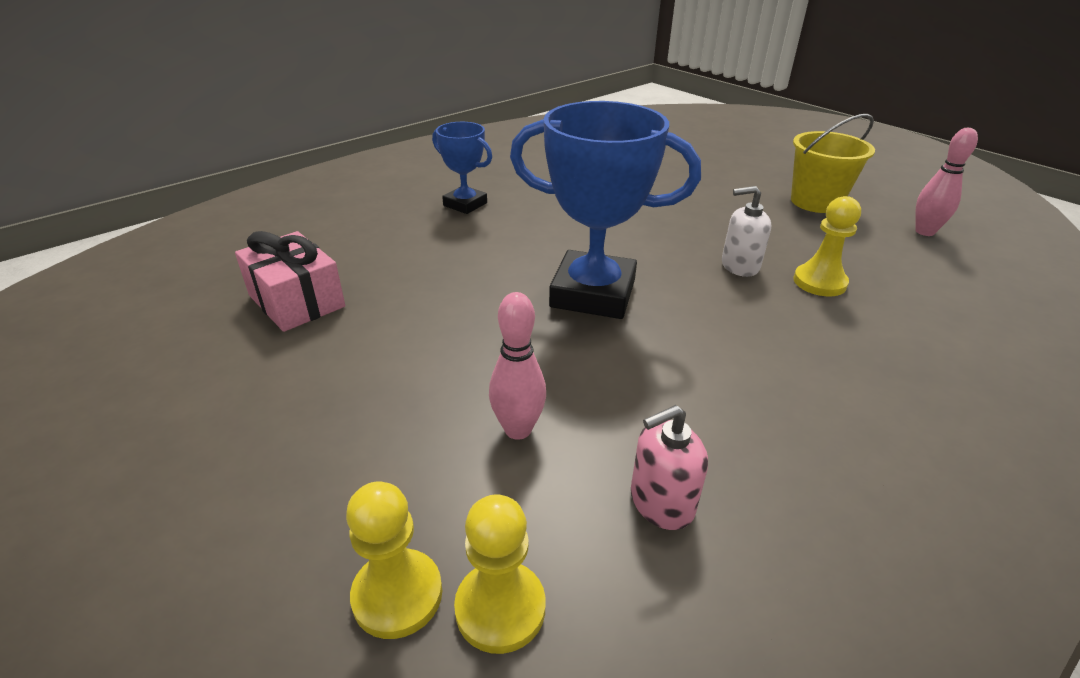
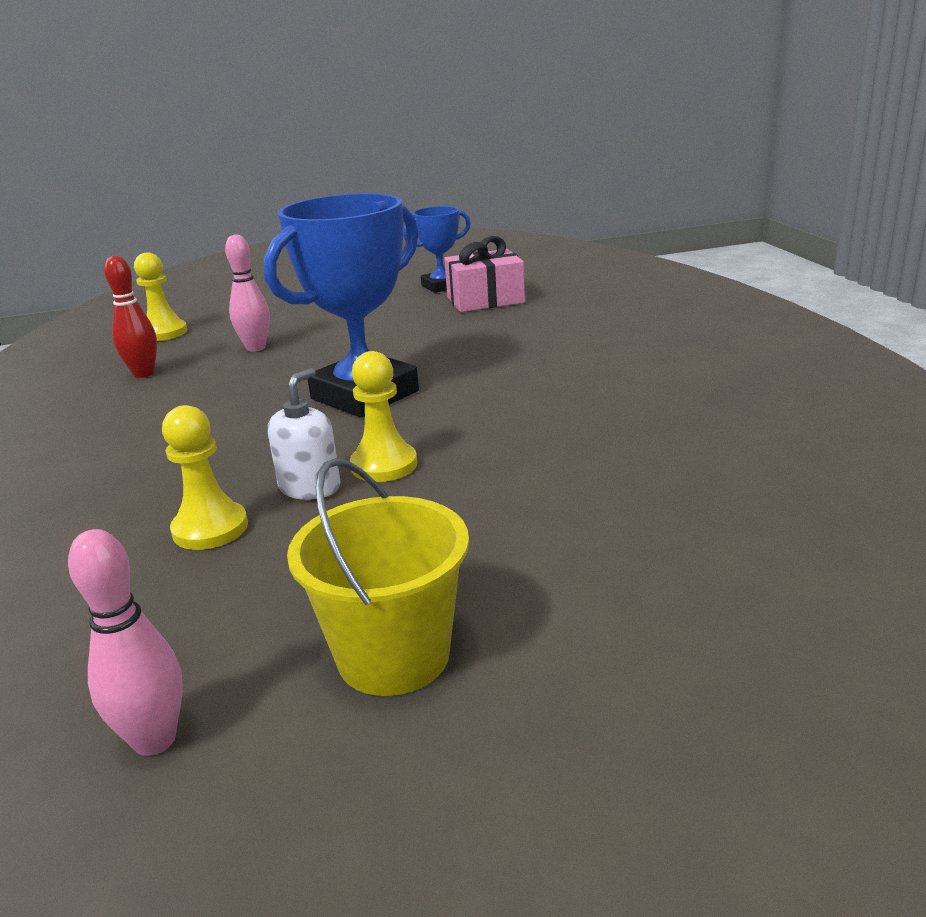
camera: 120 degrees right, 10 degrees down
(397, 595) = (205, 317): yellow pawn -> yellow pawn (384, 465)
(465, 204) = (622, 363): blue trophy -> blue trophy (441, 286)
(661, 502) = (144, 374): pink soap dispenser -> red bowling pin

